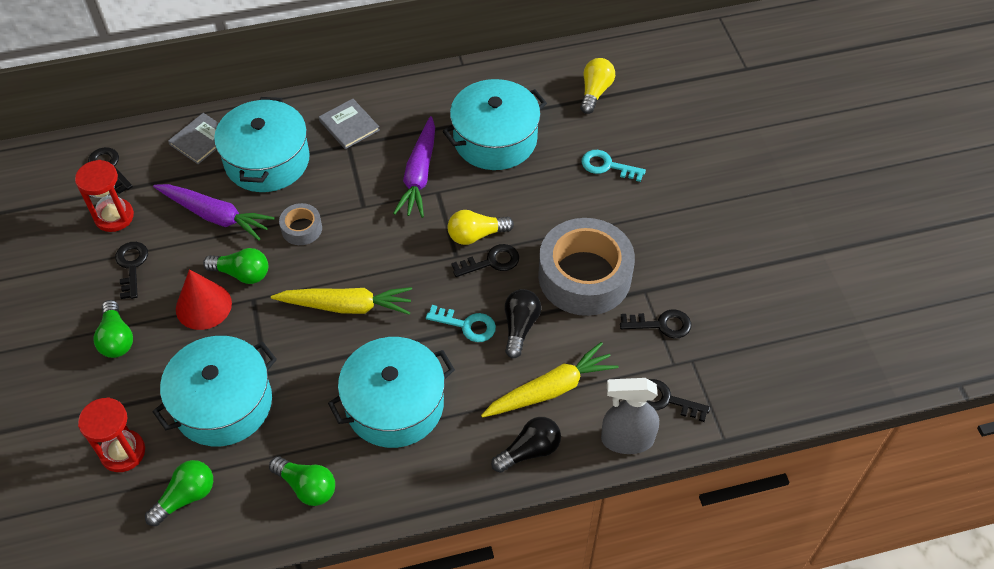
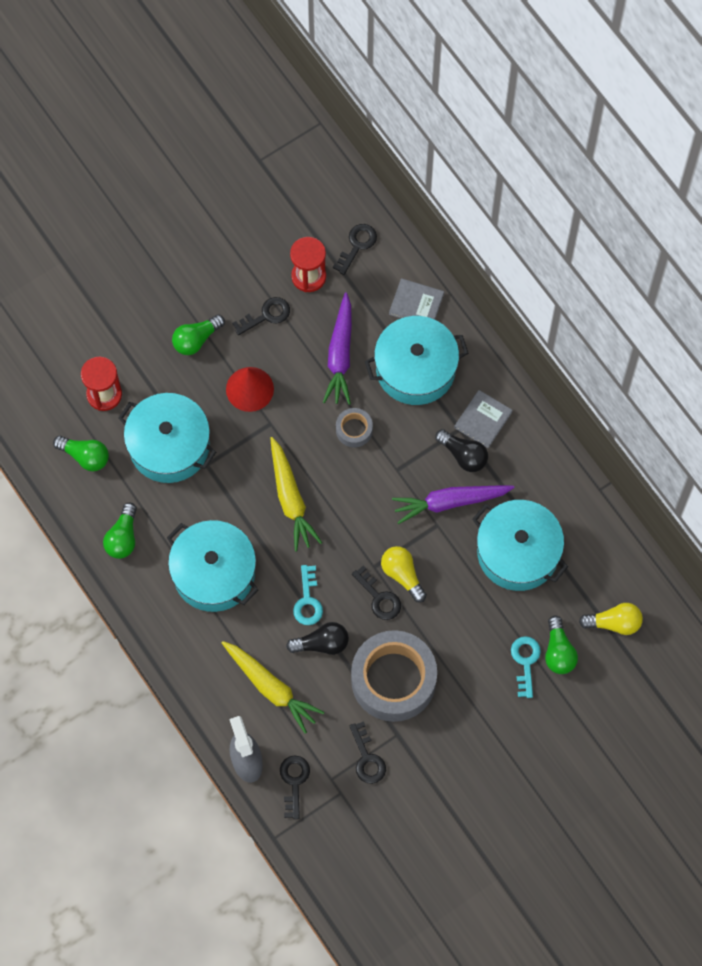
camera: 70 degrees right, 15 degrees up
(242, 274) = (291, 404): green light bulb -> green light bulb (558, 652)
(529, 451) = (210, 690): black light bulb -> black light bulb (463, 455)

